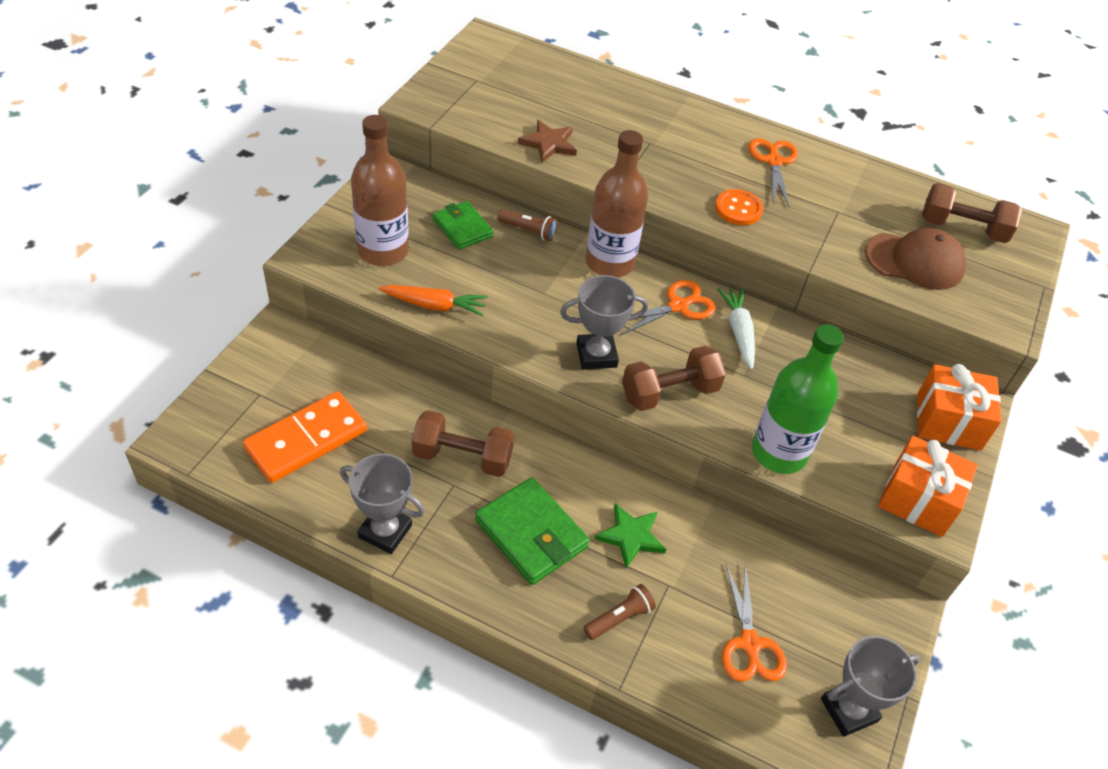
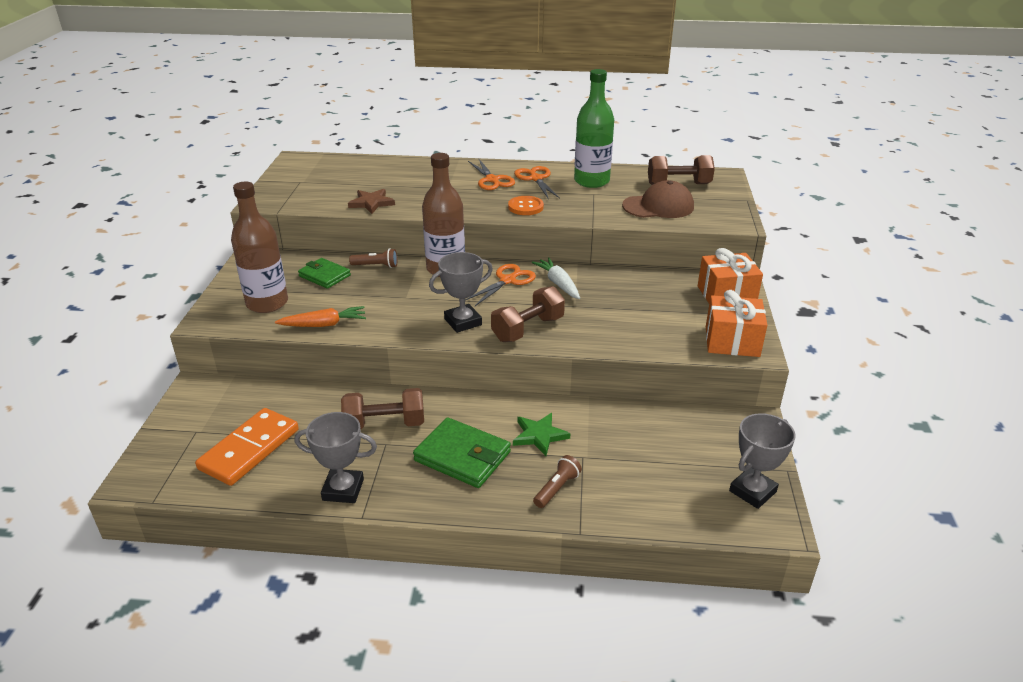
camera: 15 degrees left, 15 degrees down
(749, 643) = (661, 474): orange scissors -> orange scissors (492, 180)
(779, 452) = (623, 341): green bottle -> green bottle (591, 181)

